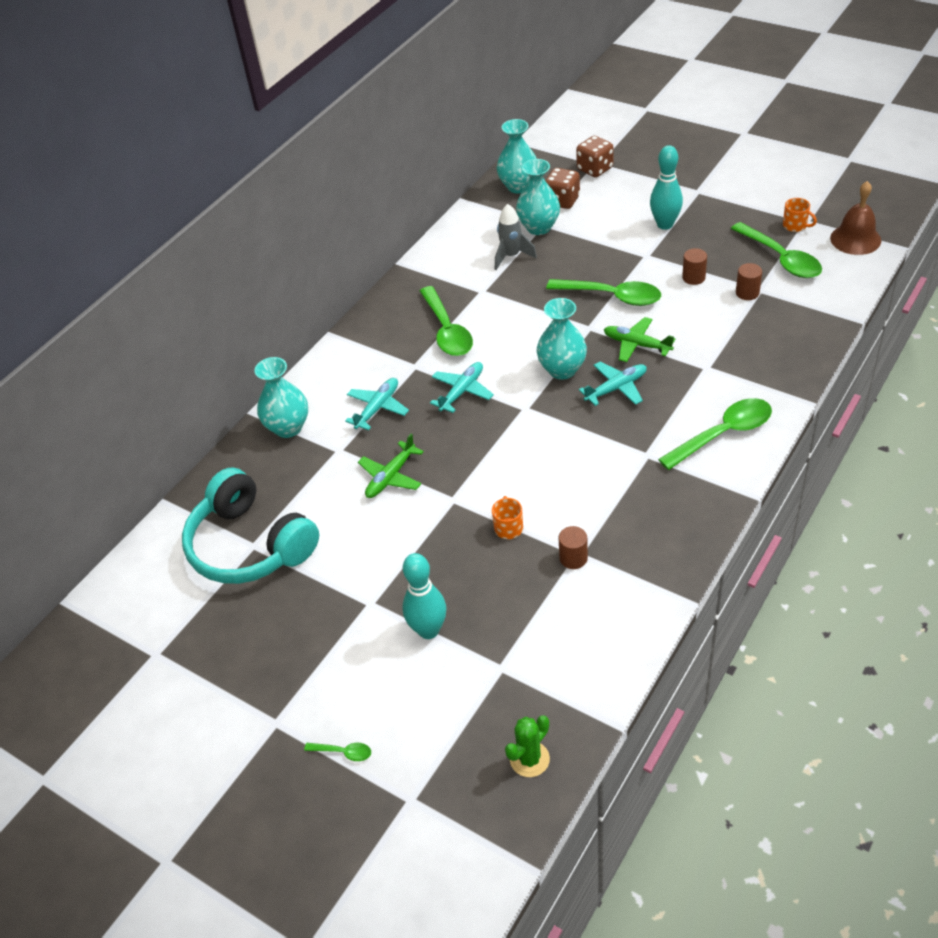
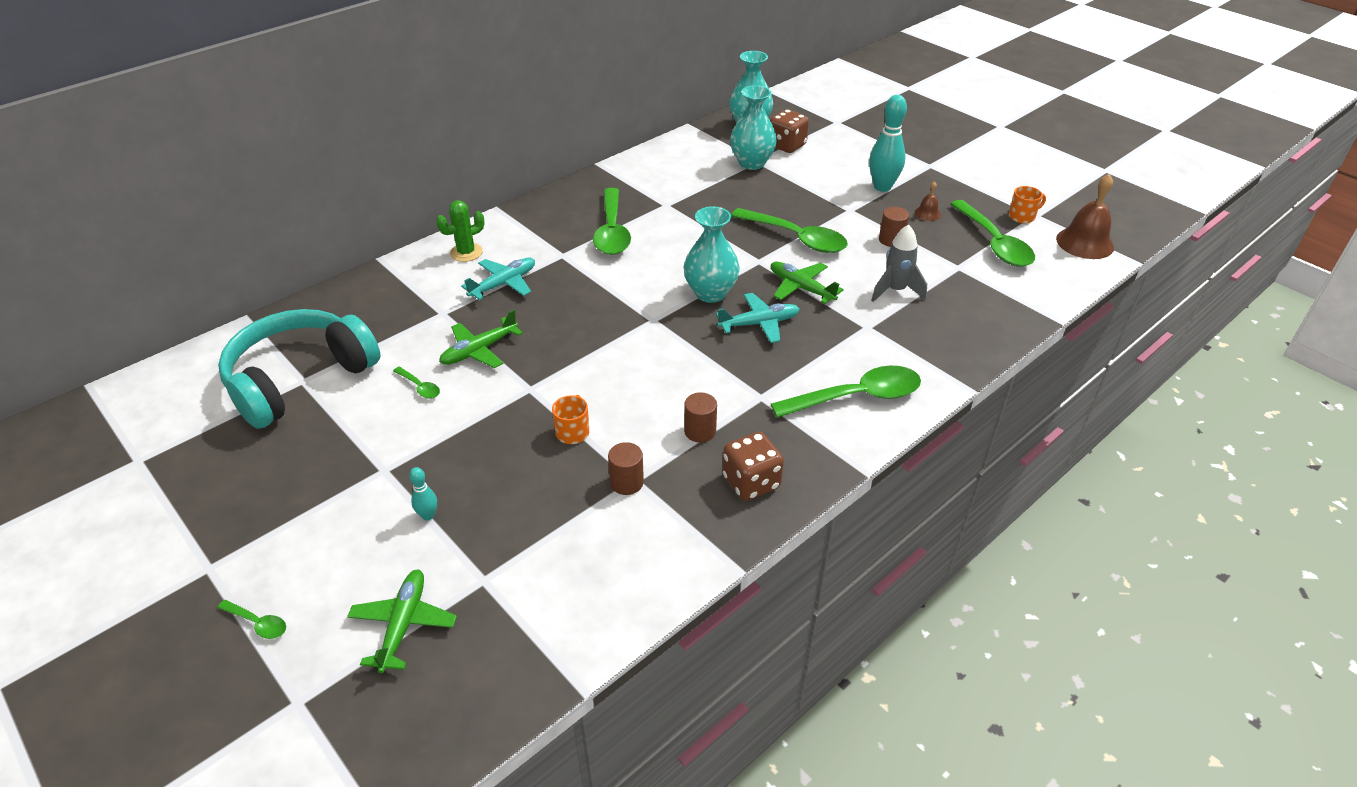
camera: 10 degrees right, 5 degrees down
(250, 545) = (300, 379): turquoise headphones -> turquoise headphones turned 75 degrees clockwise
(288, 427) = (406, 280): turquoise vase -> none
(358, 523) = (420, 387): none -> green spoon
(428, 630) = (428, 515): turquoise bowling pin -> turquoise bowling pin, size x0.48
(458, 719) = (403, 624): none -> green plane
(462, 391) = (597, 289): turquoise plane -> none
(511, 256) = (711, 181): grey rocket -> grey rocket (895, 290)
(529, 759) = (458, 697): green cactus -> green cactus (466, 252)
(595, 169) = (833, 126): brown dice -> brown dice (751, 482)
(714, 242) = (927, 213): none -> brown bell
(747, 293) = (943, 266): brown cylinder -> brown cylinder (700, 431)
(795, 225) = (1022, 216): orange mug -> orange mug turned 75 degrees counterclockwise

